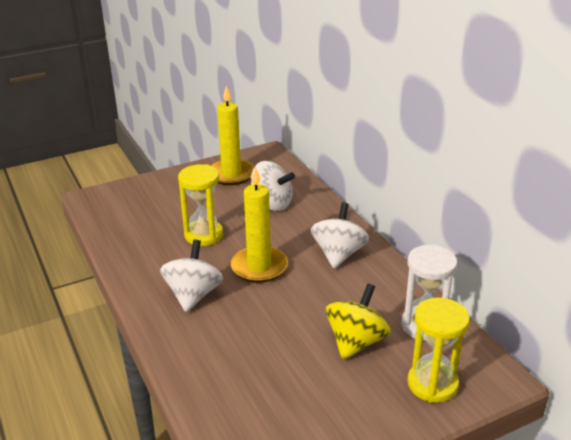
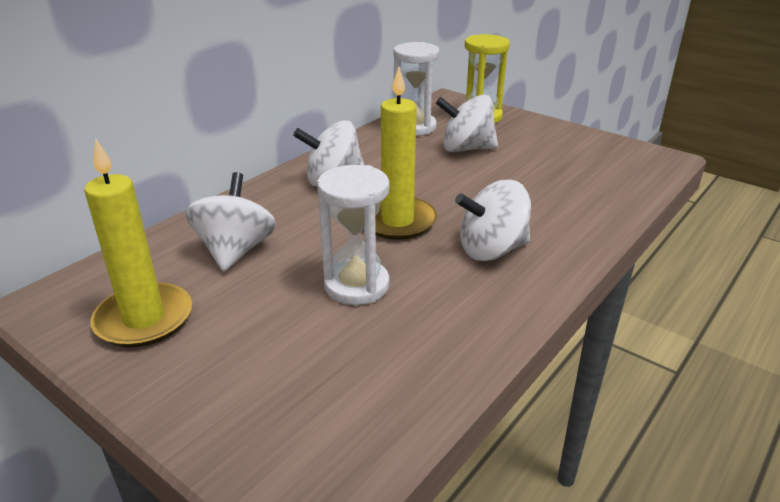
camera: 115 degrees left, 0 degrees up
(203, 235) = (356, 285): yellow hourglass -> white hourglass
(356, 342) = (466, 149): yellow spinning top -> white spinning top

